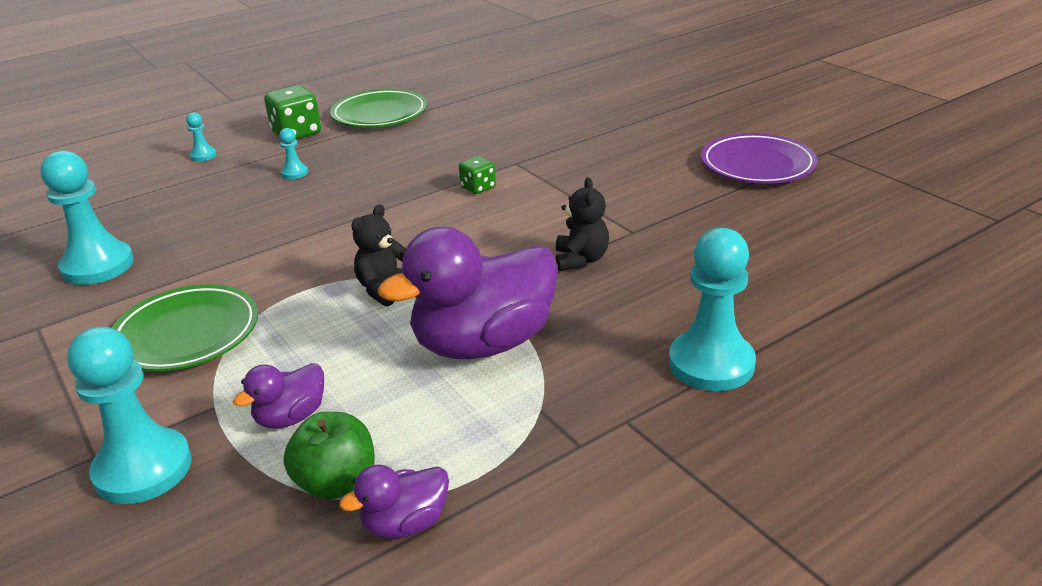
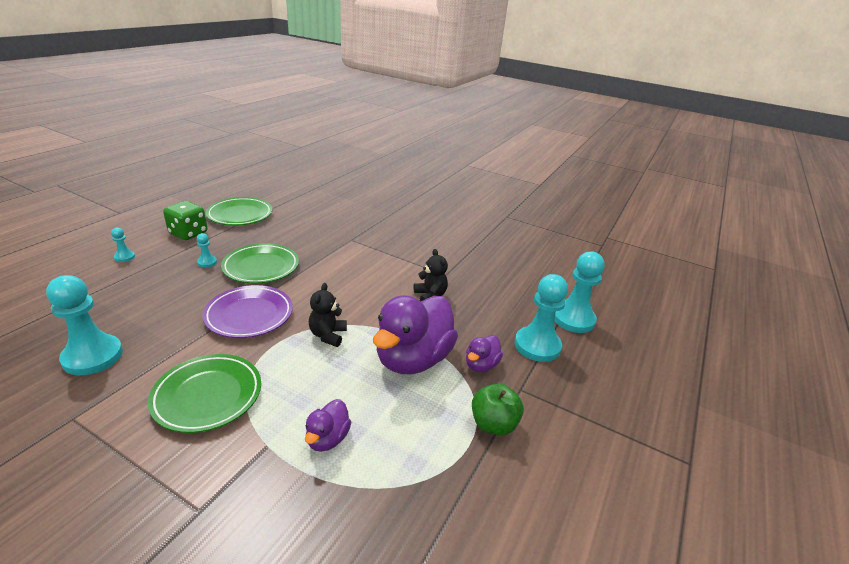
camera: 30 degrees left, 0 degrees up
(143, 469) = (246, 508): turquoise pawn -> turquoise pawn (573, 319)
(336, 482) = (389, 475): green apple -> green apple (493, 424)
(359, 187) = (261, 267): none -> green plate
(405, 524) = (450, 490): purple duck -> purple duck (481, 365)
(478, 188) = (339, 258): green dice -> none
(757, 165) = (480, 227): purple plate -> purple plate (249, 315)

